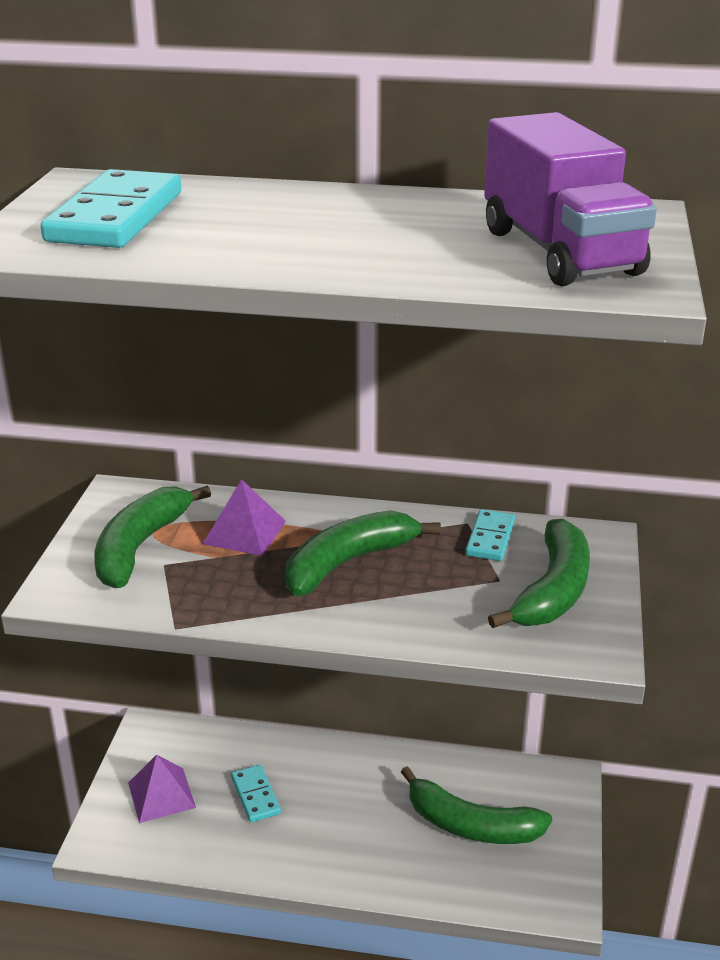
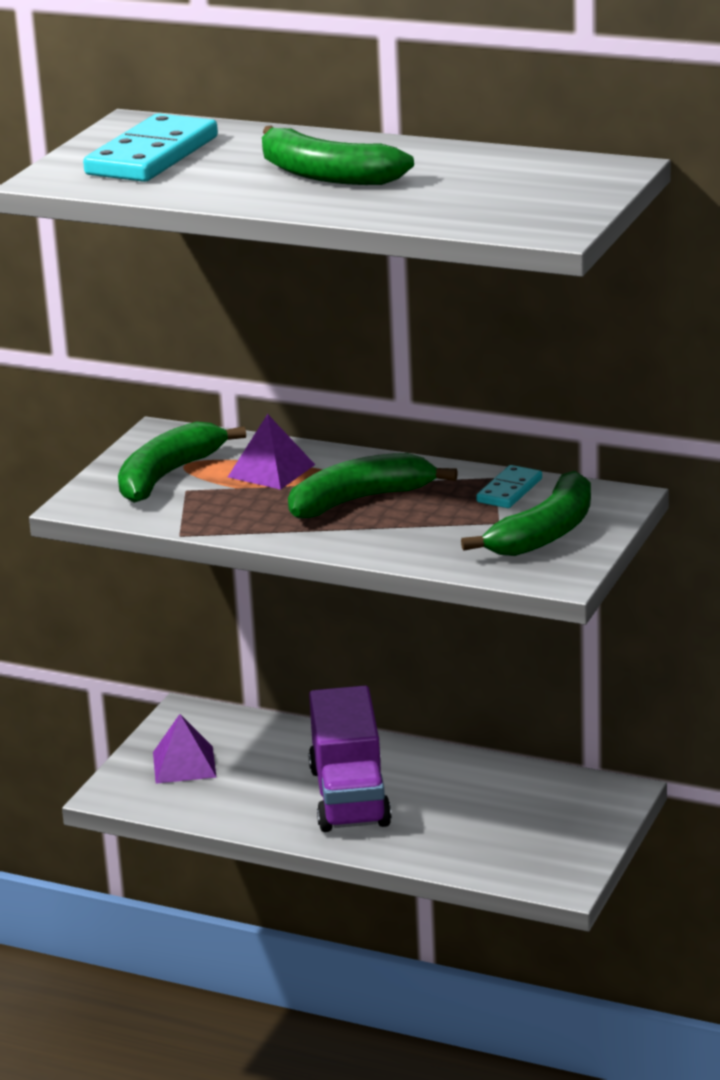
camera: 15 degrees right, 5 degrees down
(255, 796) = (280, 774): turquoise domino -> none
(471, 825) = (497, 816): green banana -> green banana (325, 175)
(560, 252) = (509, 199): purple truck -> purple truck (349, 796)

